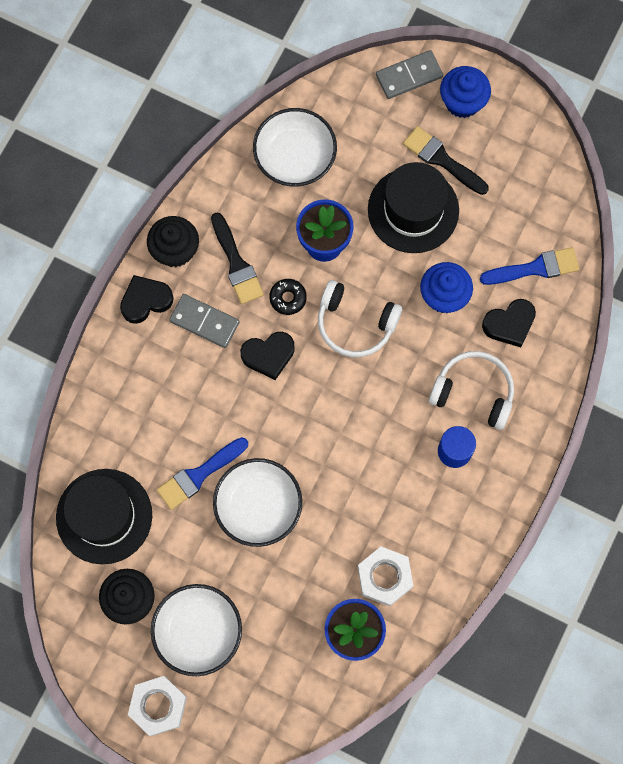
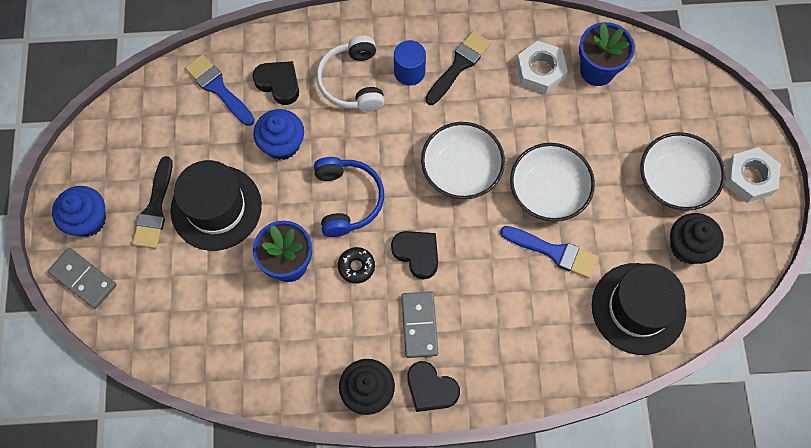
camera: 120 degrees left, 5 degrees down
(236, 263) = (349, 329): black brush -> black brush (459, 65)
(295, 157) = (217, 335): white bowl -> white bowl (461, 170)
(355, 324) = (347, 200): white headphones -> blue headphones

